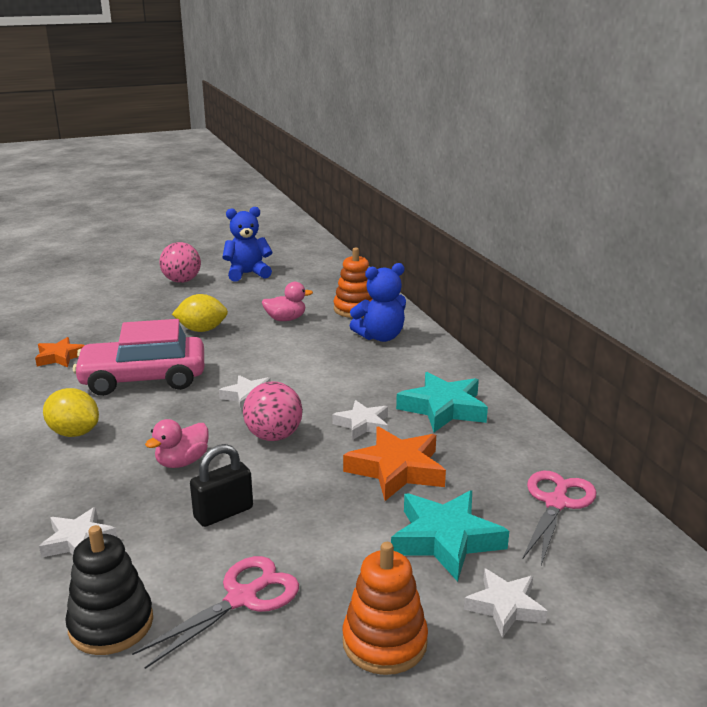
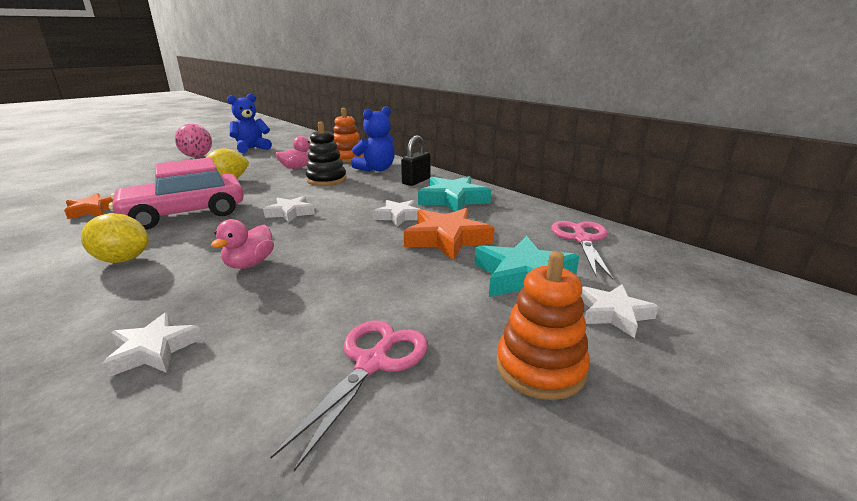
camera: 20 degrees left, 0 degrees up
(111, 624) = (226, 429): black stacking toy -> black stacking toy (326, 180)
(223, 513) = (311, 295): black padlock -> black padlock (416, 181)
(274, 436) = (328, 234): pink ball -> none

